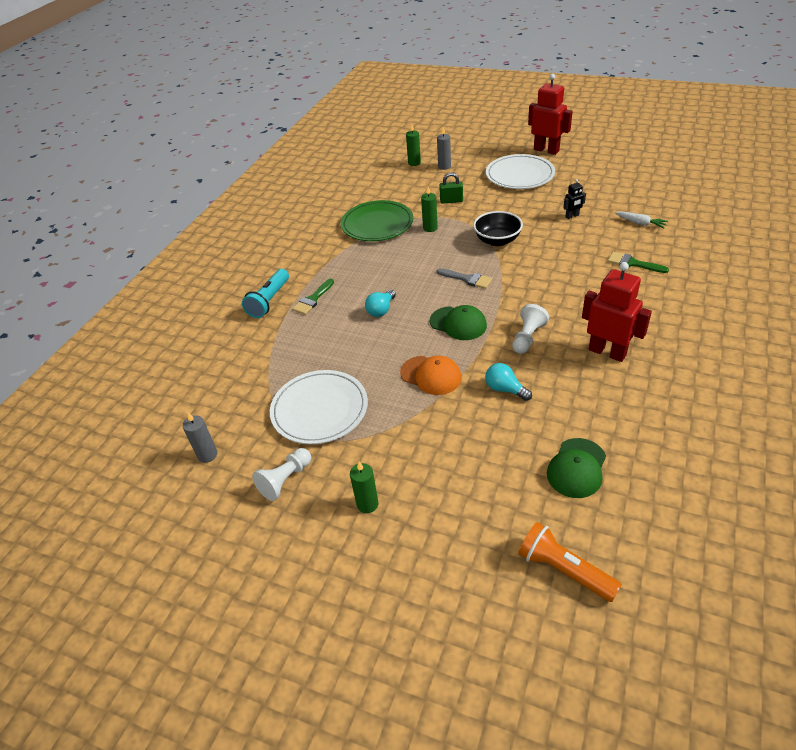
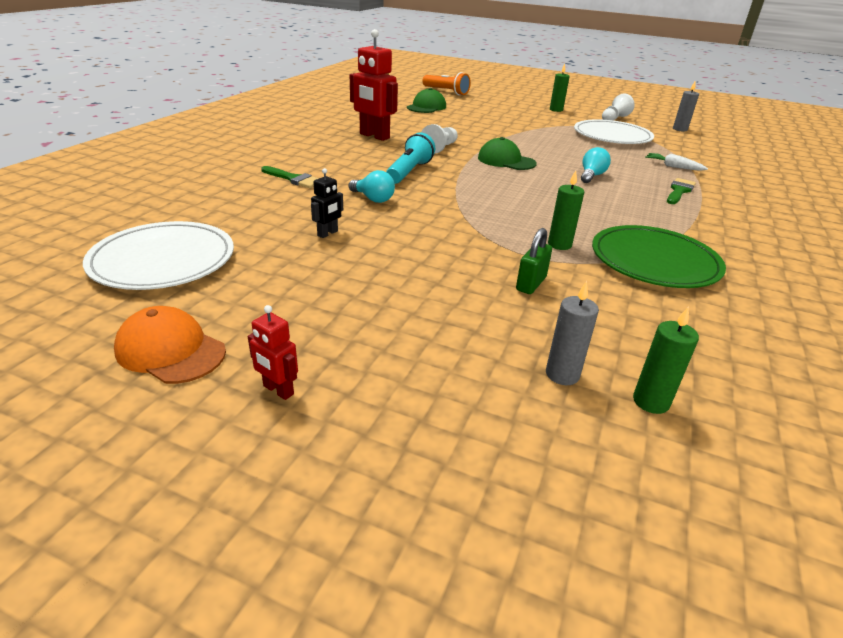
camera: 175 degrees right, 10 degrees down
(269, 301) = (733, 195): turquoise flashlight -> turquoise flashlight (409, 172)
(431, 375) = (527, 140): orange cap -> orange cap (170, 350)
(451, 201) = (531, 284): green padlock -> green padlock turned 60 degrees counterclockwise
(467, 279) = (497, 187): grey brush -> none
(497, 240) = (454, 218): black bowl -> none
(505, 389) = (466, 130): turquoise light bulb -> turquoise light bulb (373, 199)
(519, 175) = (381, 321): white plate -> white plate (163, 260)
(546, 150) = (278, 390): red robot -> red robot, size x0.47
(572, 216) = (328, 233): black robot -> black robot turned 150 degrees clockwise
(640, 223) = (237, 213): white carrot -> white carrot (673, 167)

